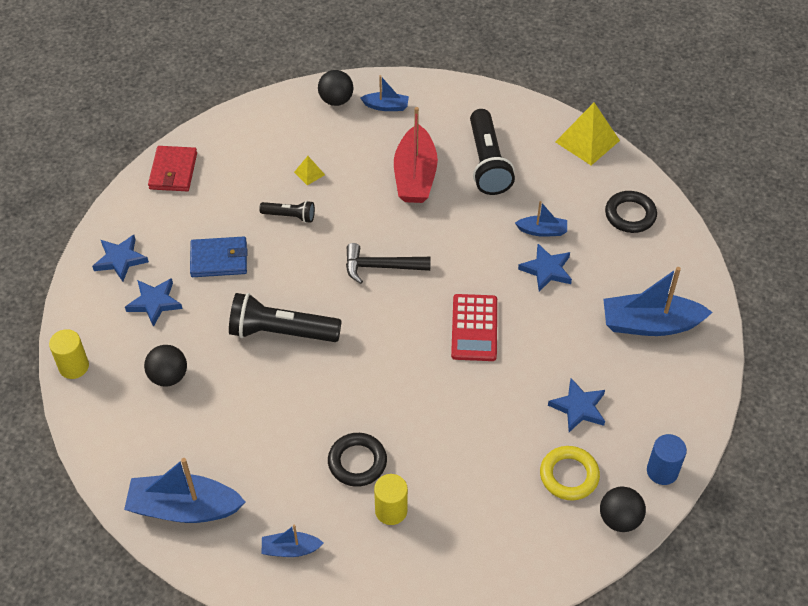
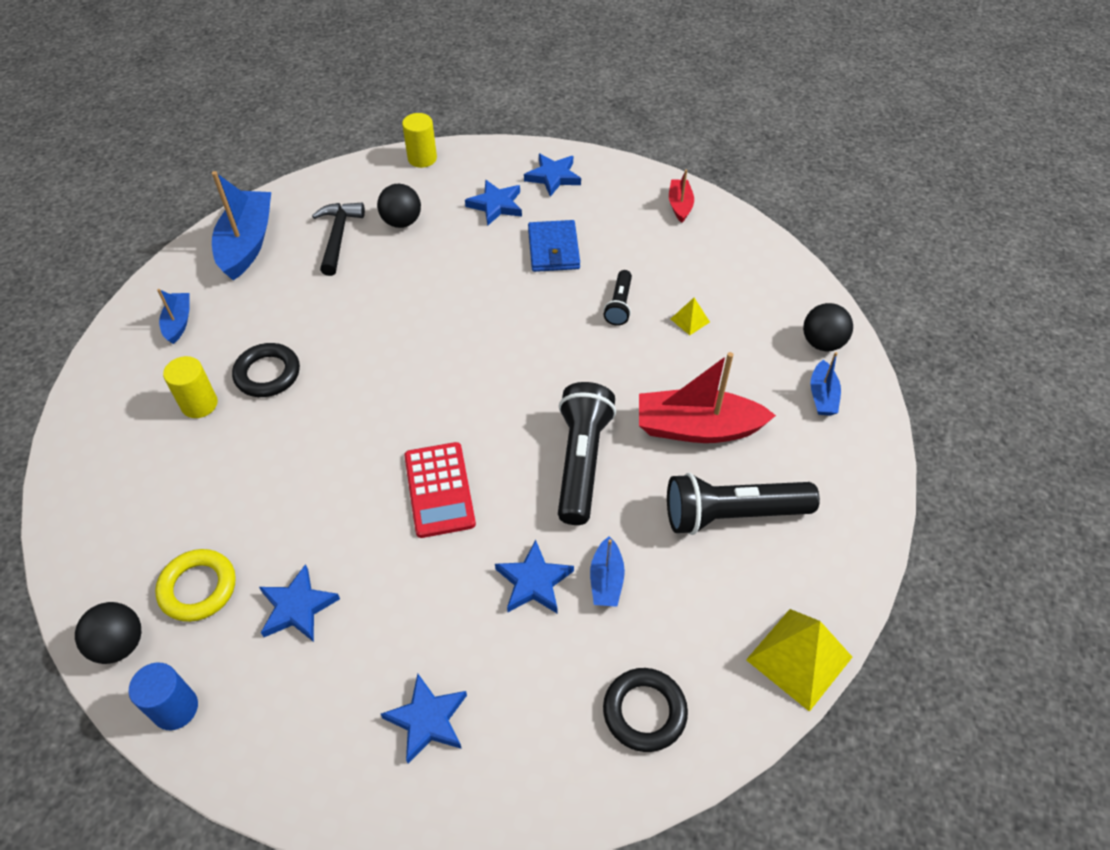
camera: 90 degrees right, 0 degrees up
(173, 171) = (680, 205): red wallet -> red boat
(281, 332) = (450, 304): black flashlight -> black flashlight (581, 462)
(380, 267) = (541, 392): black hammer -> black hammer (338, 236)
(474, 328) = (439, 490): red calculator -> red calculator turned 105 degrees counterclockwise
(650, 324) = (427, 720): blue boat -> blue star

